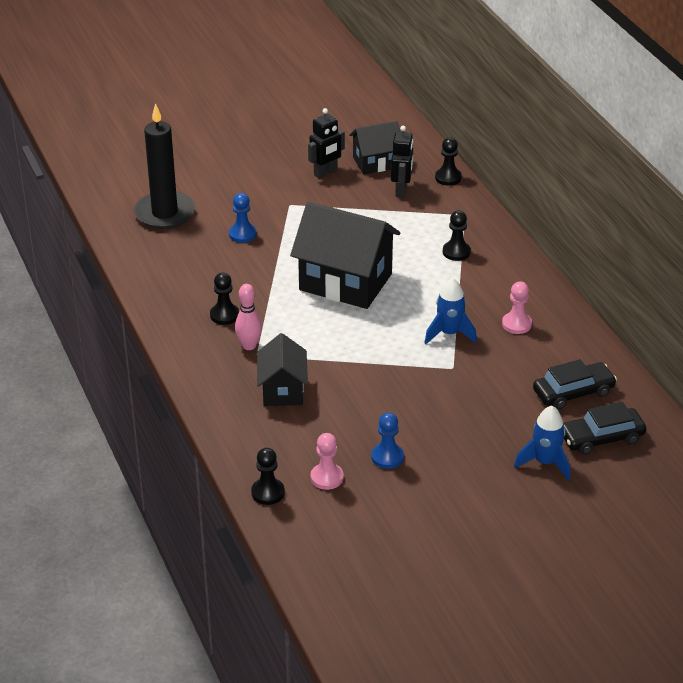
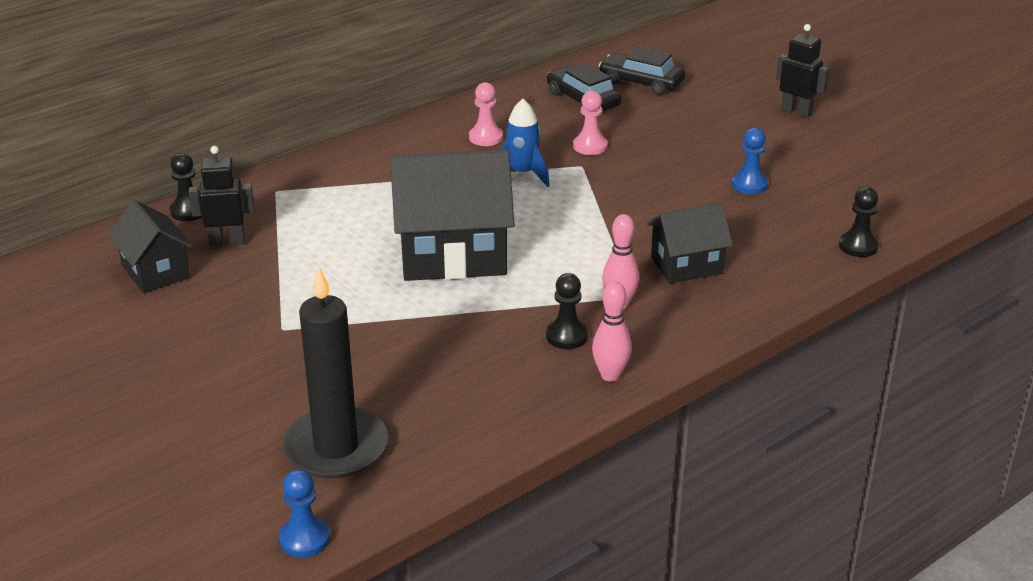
camera: 105 degrees left, 5 degrees down
(173, 325) = (610, 375): none -> pink bowling pin
(242, 234) = (371, 357): blue pawn -> blue pawn (304, 539)
(325, 173) = (191, 310): black robot -> black robot (796, 111)
(327, 477) = (807, 215): pink pawn -> pink pawn (590, 146)
(345, 282) = (452, 254): black house -> black house turned 75 degrees clockwise
(456, 252) = (360, 187): black pawn -> none
(545, 462) = (695, 105): blue rocket -> none
(601, 438) = (641, 82): black car -> black car turned 150 degrees clockwise

